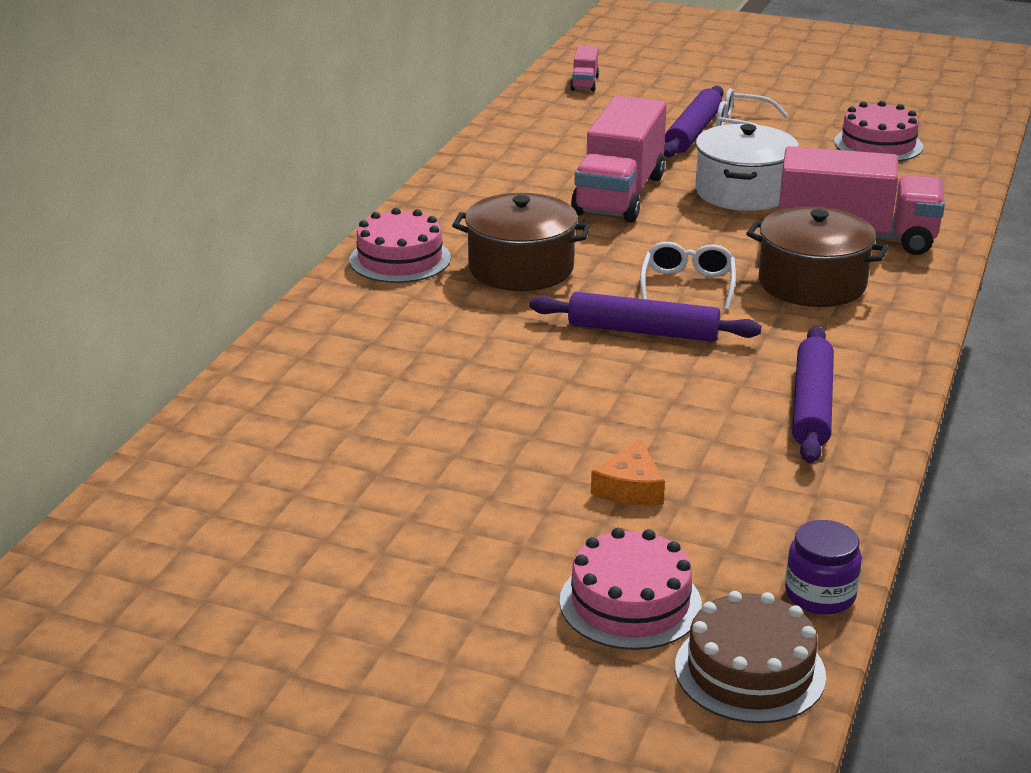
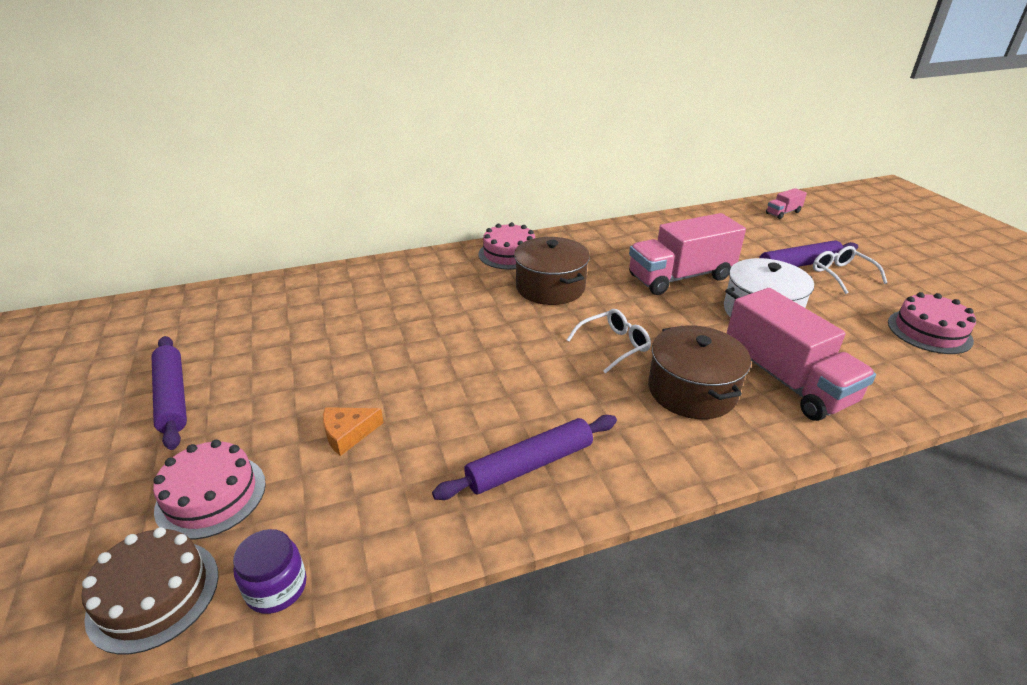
camera: 50 degrees right, 5 degrees up
(643, 331) = (537, 355): purple rolling pin -> purple rolling pin (172, 397)

